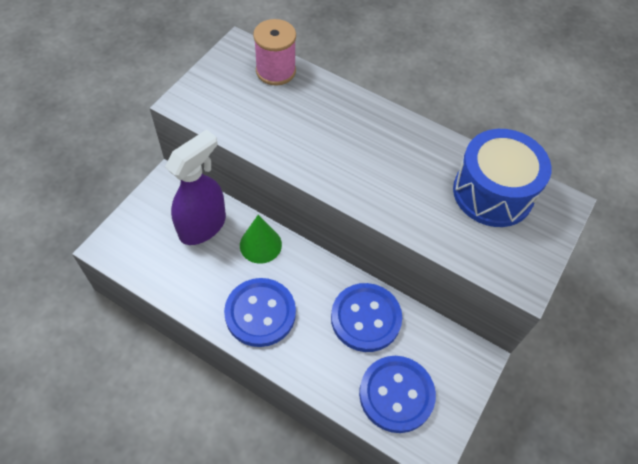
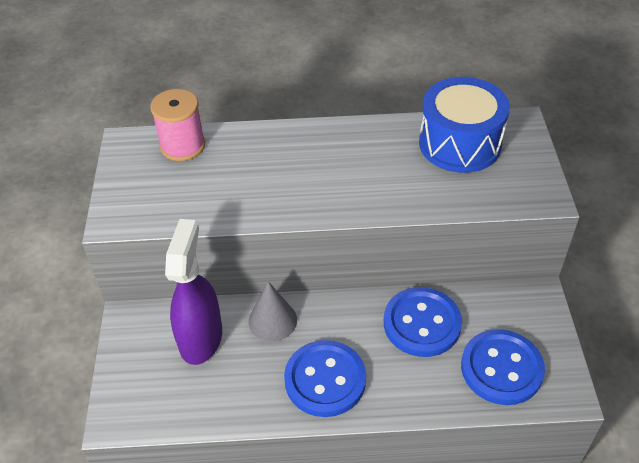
camera: 30 degrees left, 10 degrees down
(260, 244) = (272, 320): green cone -> grey cone

